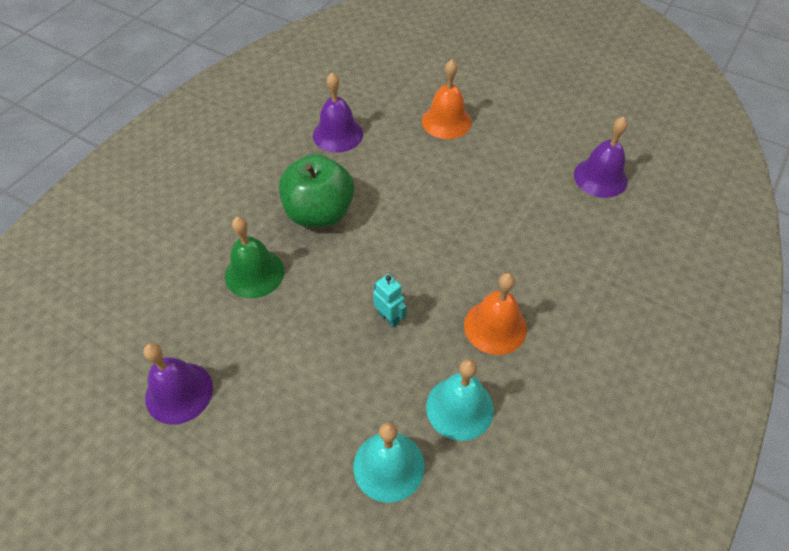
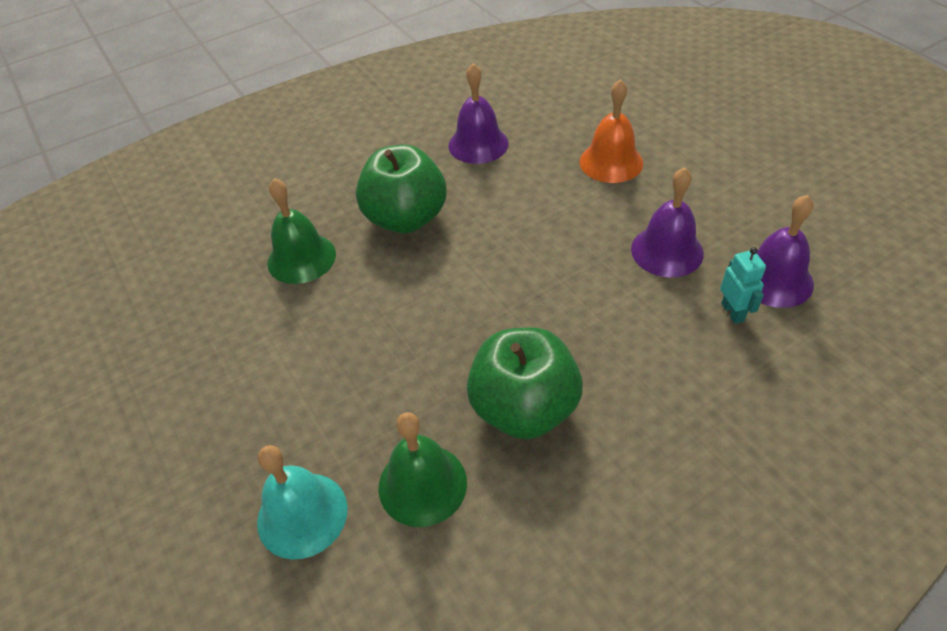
camera: 30 degrees right, 5 degrees down
(179, 392) = (155, 349): purple bell -> purple bell (667, 251)
(389, 318) = (408, 353): turquoise robot -> turquoise robot (733, 312)
(459, 408) = (422, 484): turquoise bell -> green bell
(495, 327) = (524, 408): orange bell -> green apple

